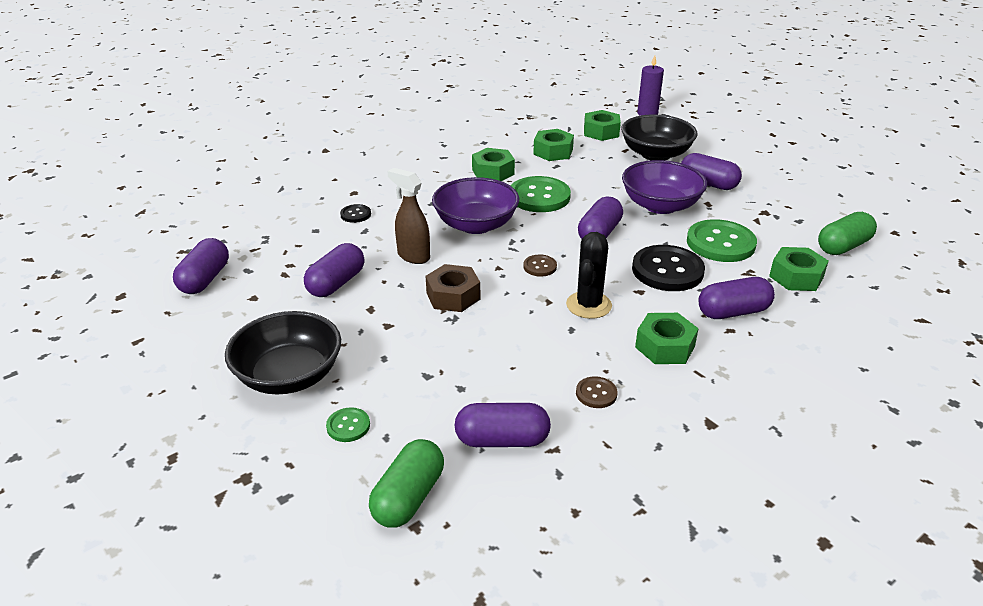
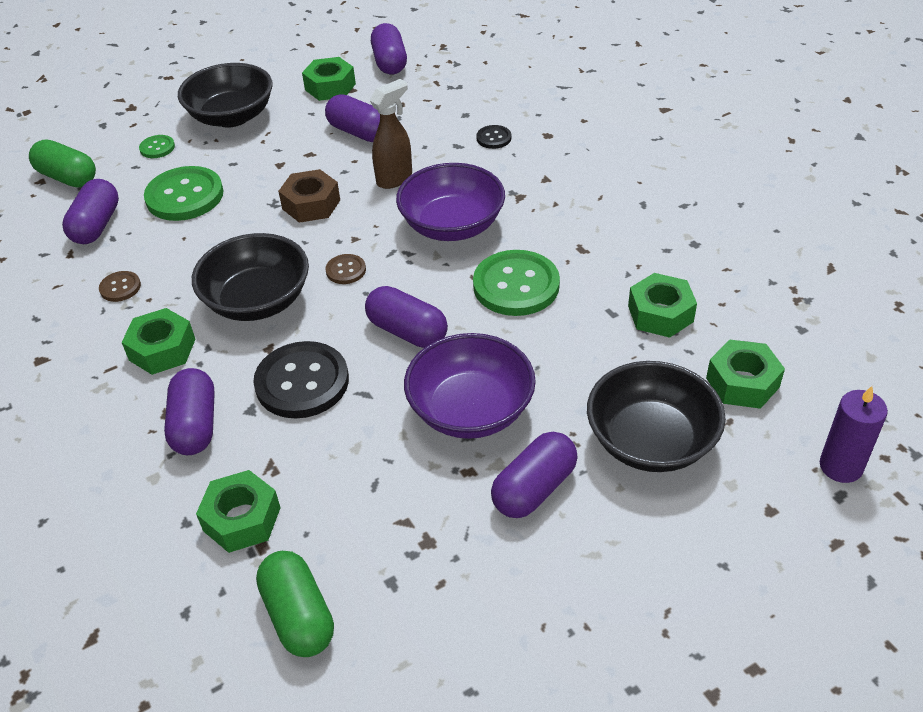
camera: 100 degrees right, 10 degrees up
(205, 279) = (389, 62): purple capsule -> purple capsule turned 60 degrees clockwise
(493, 172) = (594, 247): green nut -> green nut (330, 87)
(589, 305) = (258, 301): black cactus -> black bowl
(720, 243) = (350, 455): green button -> green button (185, 196)

